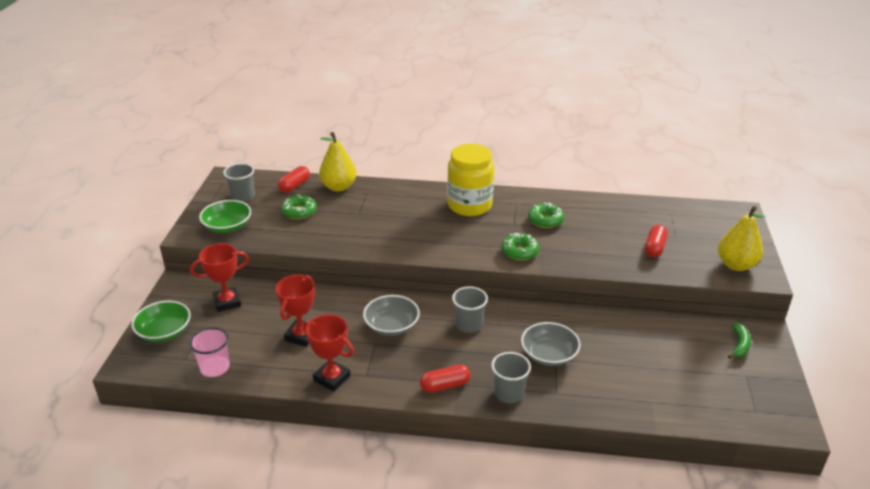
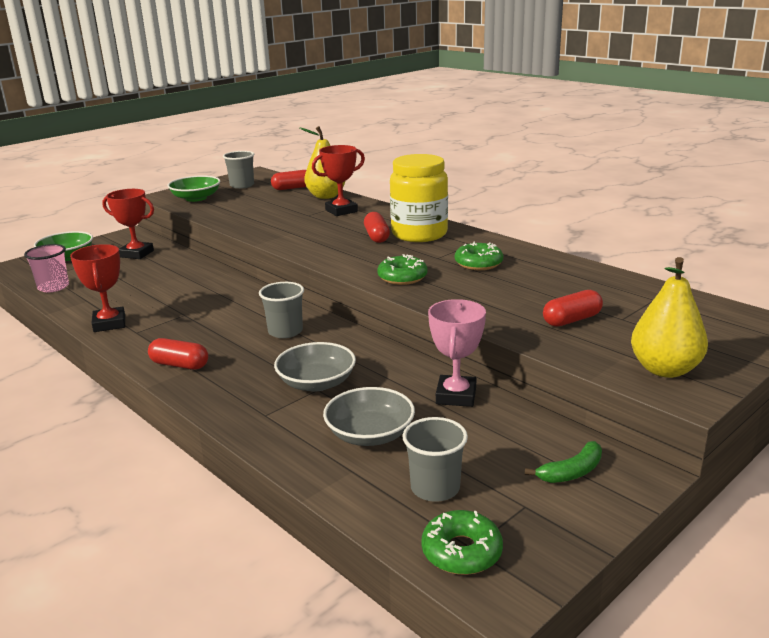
camera: 40 degrees right, 10 degrees down
(299, 212) = (263, 203): green donut -> green donut (461, 551)
(301, 336) = (143, 290): red trophy -> red trophy (341, 211)
(391, 326) = (220, 308): grey bowl -> grey bowl (370, 434)
(445, 219) = (376, 236): none -> red capsule
(509, 393) = (221, 395): grey cup -> grey cup (435, 488)
(631, 325) = (456, 396): none -> pink trophy

